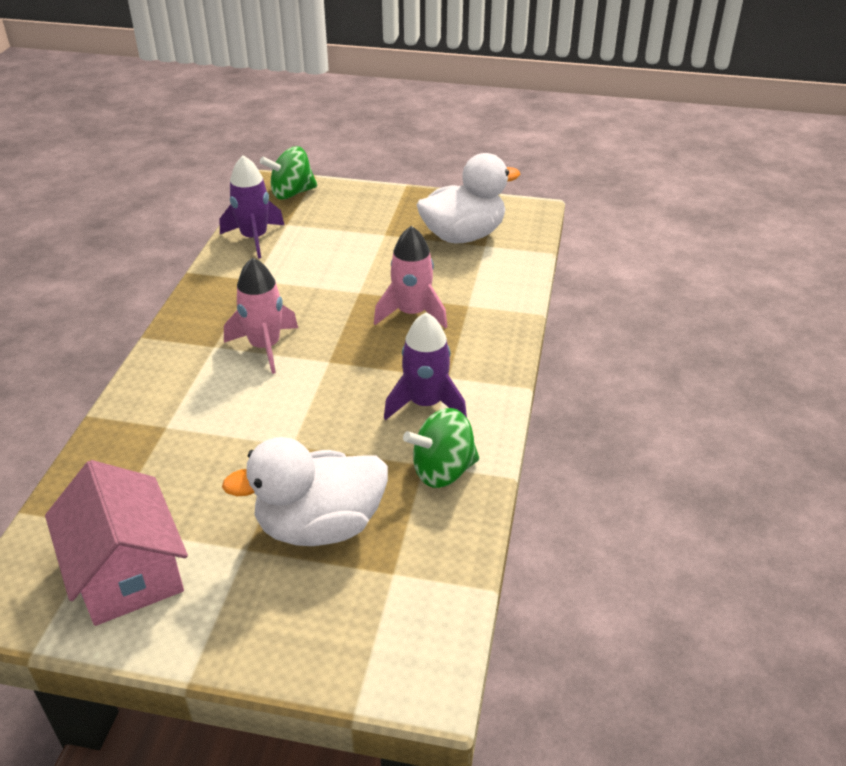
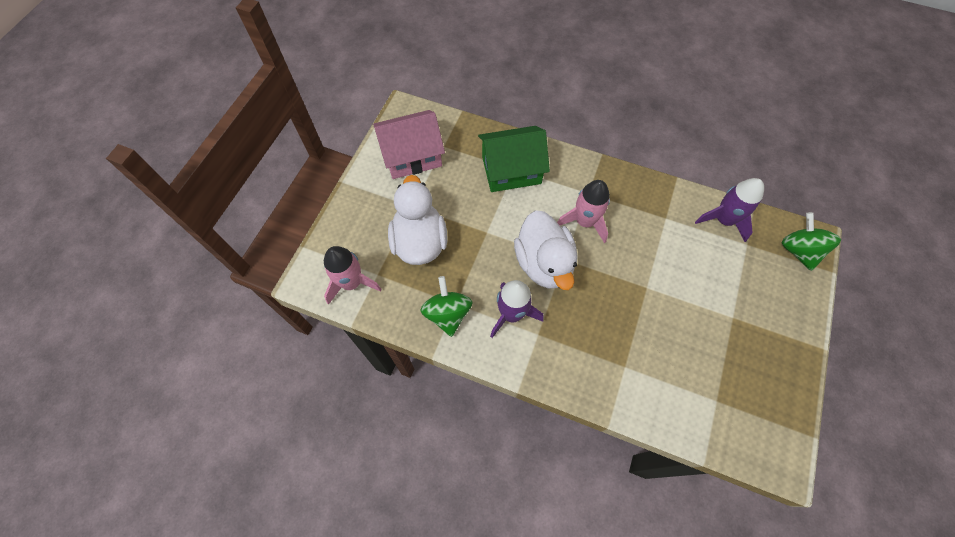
camera: 100 degrees right, 25 degrees up
(168, 430) = (511, 170): none -> green house
(411, 313) = (616, 321): pink rocket -> pink rocket (351, 283)
(463, 236) = (732, 384): white duck -> white duck (544, 263)

